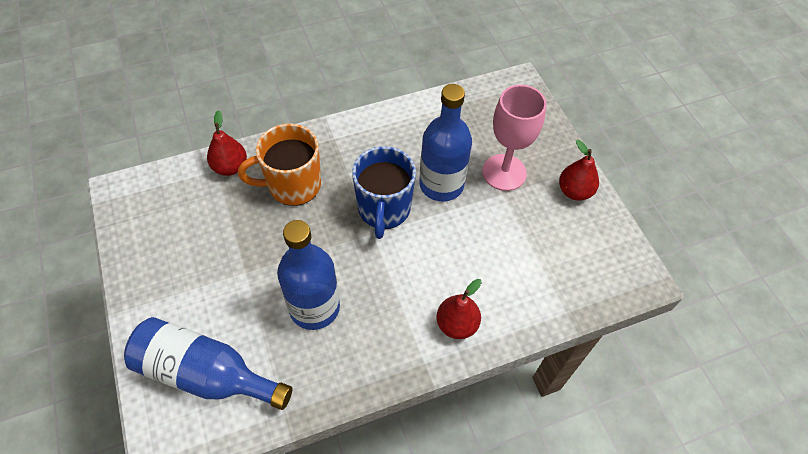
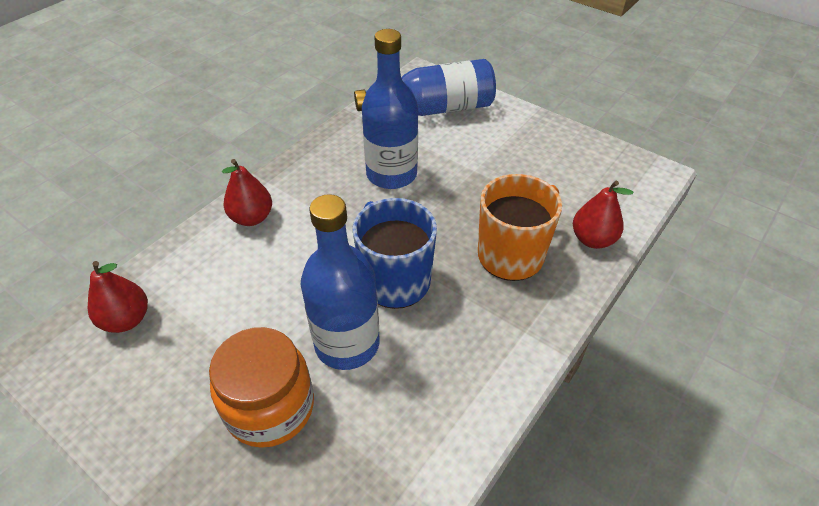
camera: 150 degrees right, 10 degrees down
(504, 172) = (270, 407): pink goblet -> orange jar
(574, 191) = (152, 434): red pear -> red pear (126, 320)

